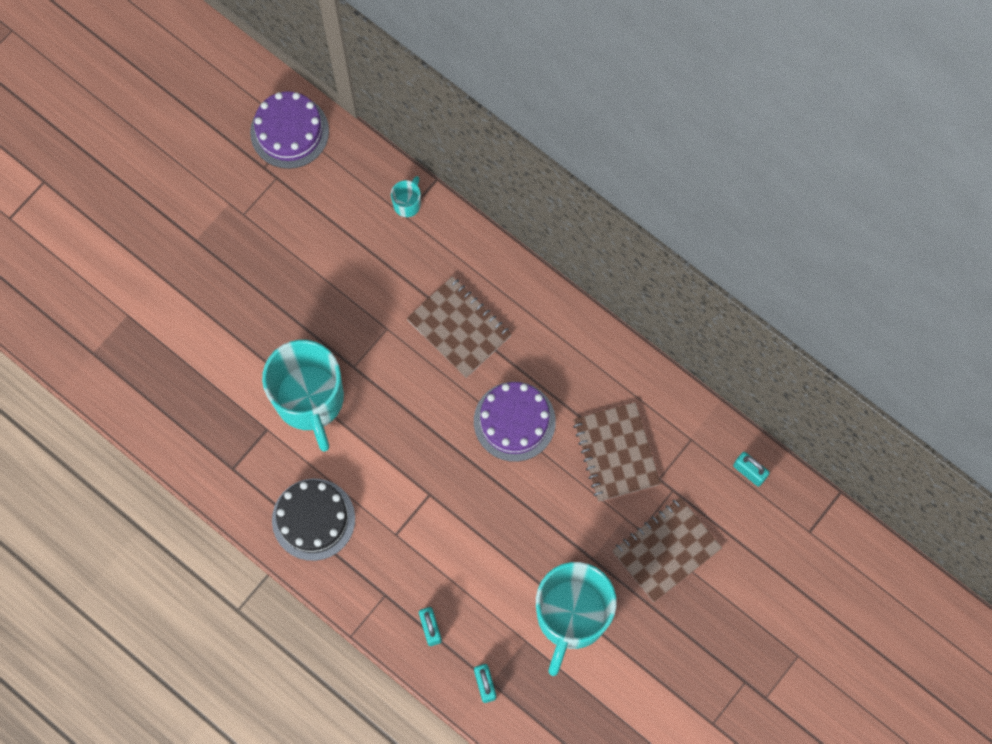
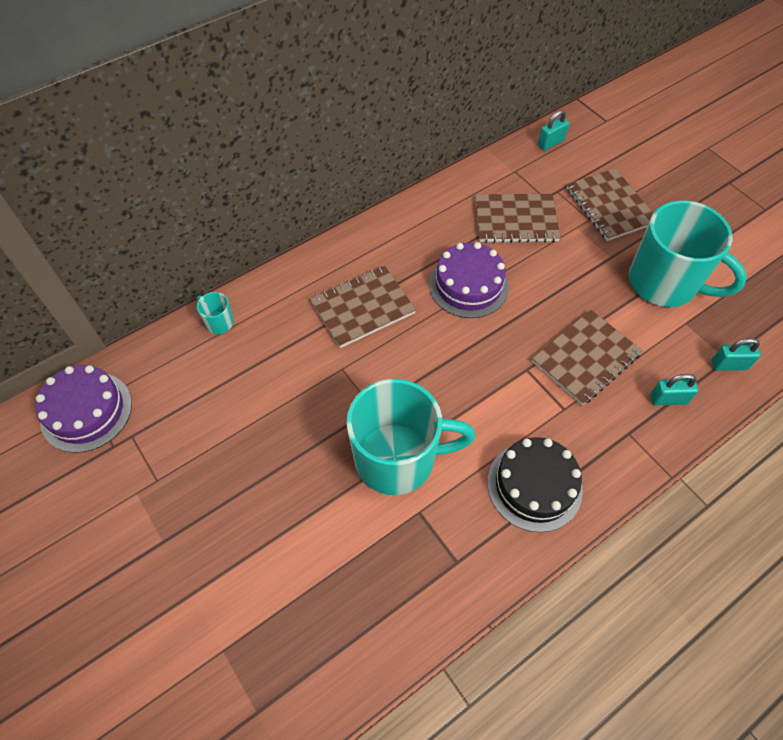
camera: 75 degrees left, 15 degrees down
(456, 547) = (586, 358): none -> brown notebook

